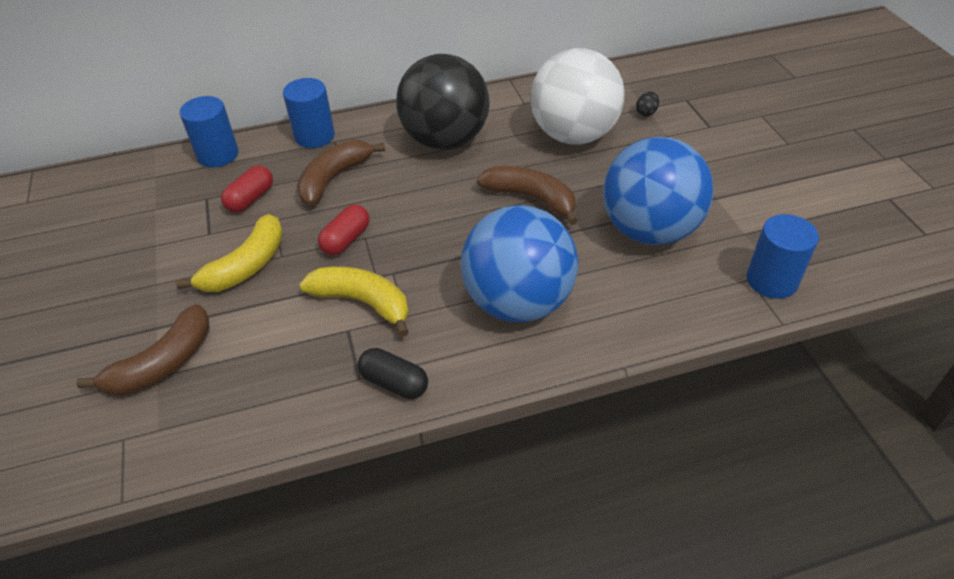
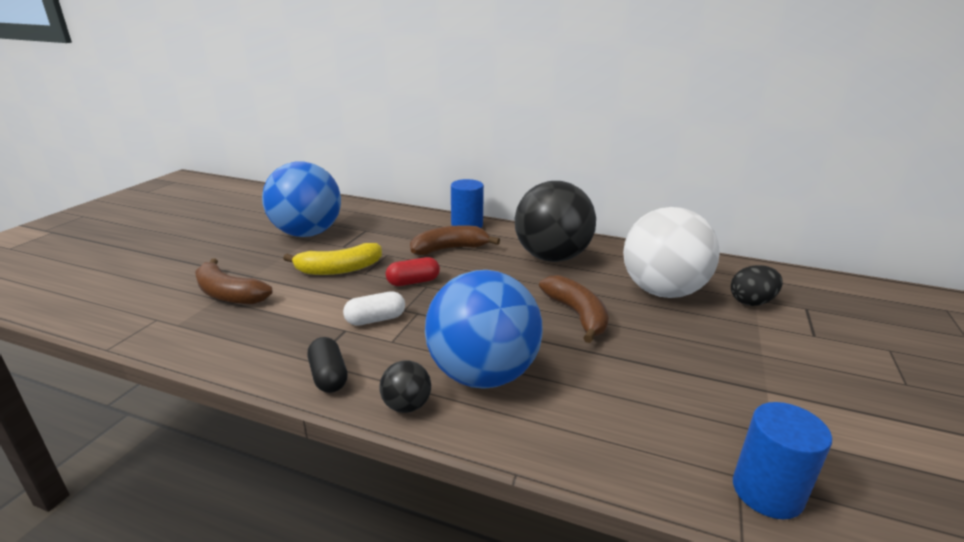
camera: 35 degrees right, 20 degrees down
(163, 363) = (229, 294): brown banana -> brown banana turned 45 degrees clockwise
(218, 155) = (400, 214): blue cylinder -> none
(250, 199) = (388, 239): red capsule -> none
(363, 302) = (375, 319): yellow banana -> white capsule
(491, 366) = (406, 406): none -> black ball
(646, 112) = (751, 302): black egg -> black egg, size x1.77
(649, 230) = (663, 382): blue ball -> blue ball (307, 233)

